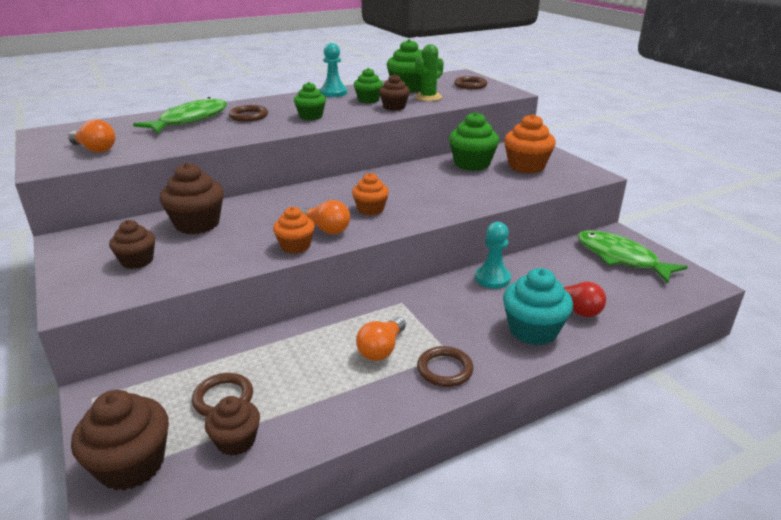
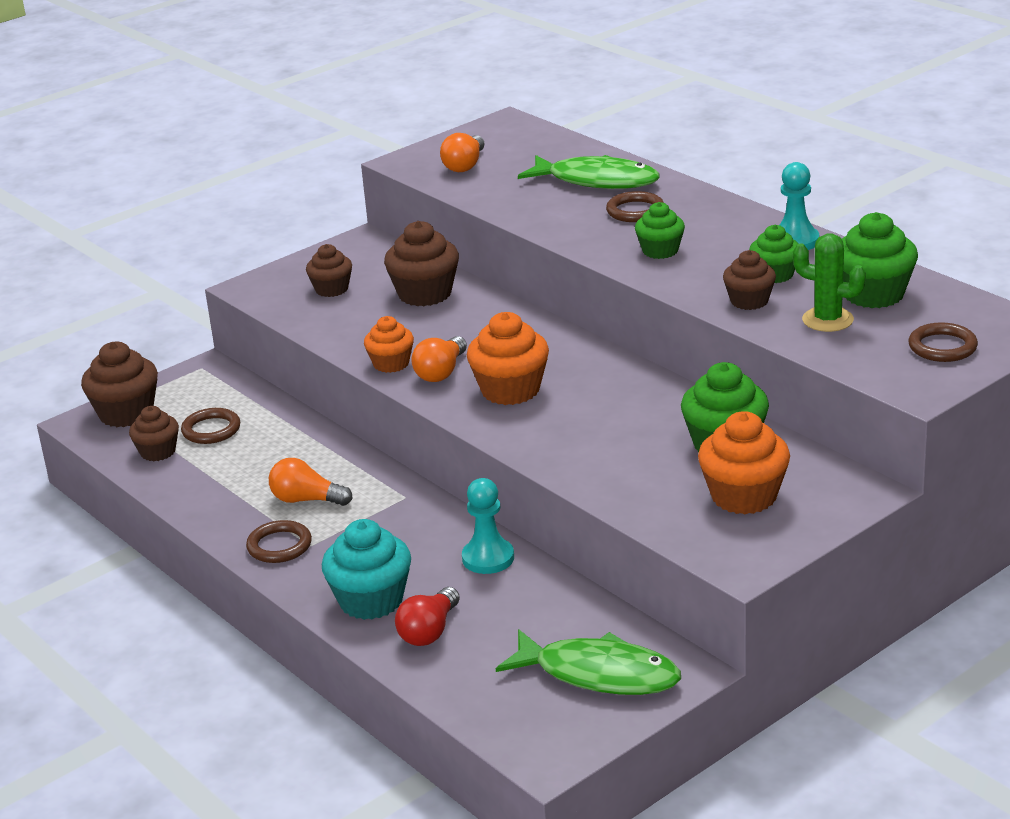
camera: 80 degrees right, 0 degrees up
(370, 209) = (510, 390): orange cupcake -> orange cupcake, size x1.59
(620, 258) = (599, 674): green fish -> green fish turned 75 degrees clockwise

